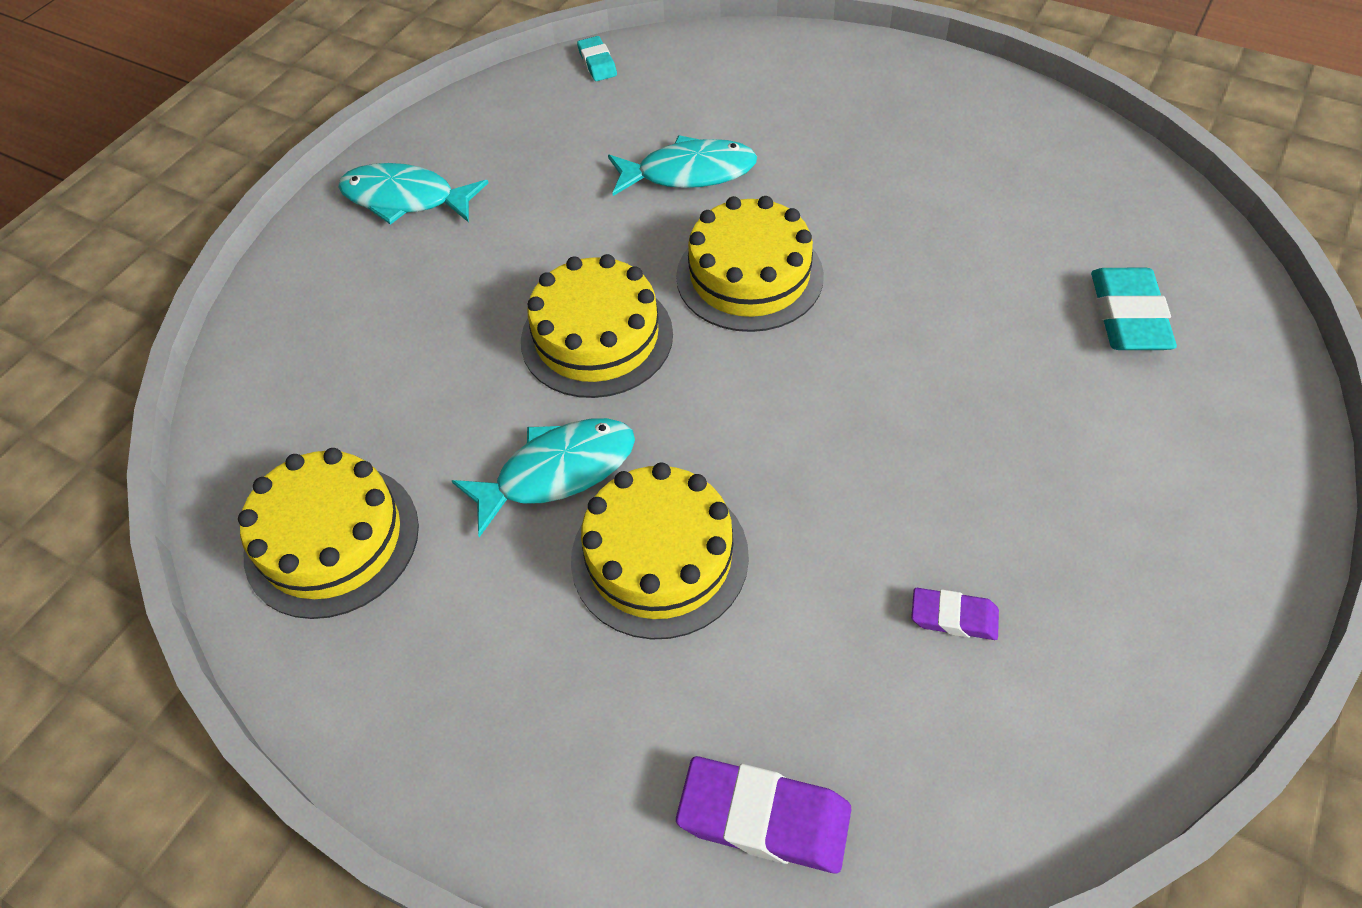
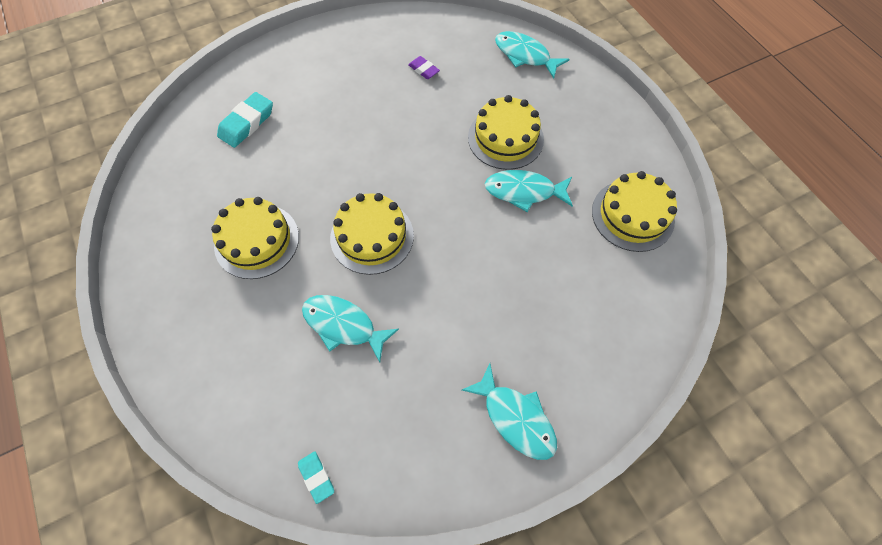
camera: 150 degrees left, 10 degrees up
(597, 63) = (316, 477): turquoise eraser -> turquoise eraser turned 45 degrees counterclockwise
(597, 337) = (466, 246): yellow cake -> yellow cake (257, 241)
(764, 818) = (525, 55): purple eraser -> turquoise fish

